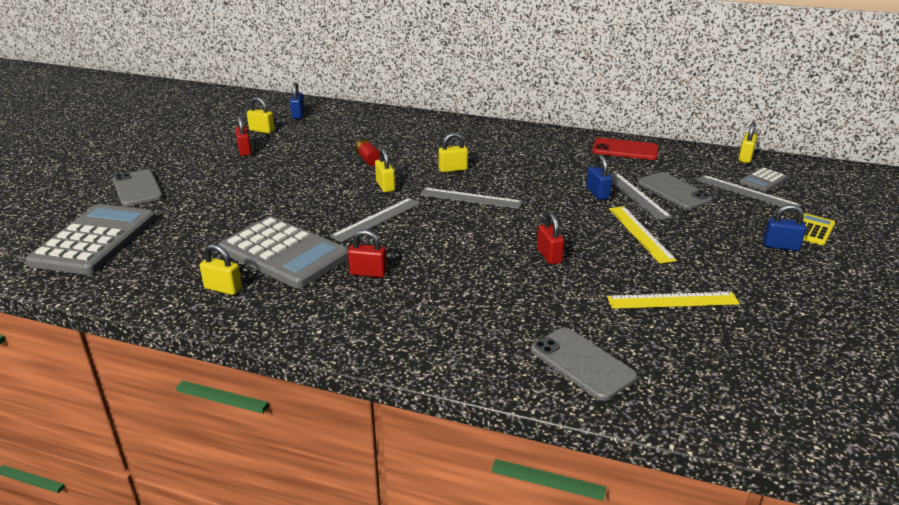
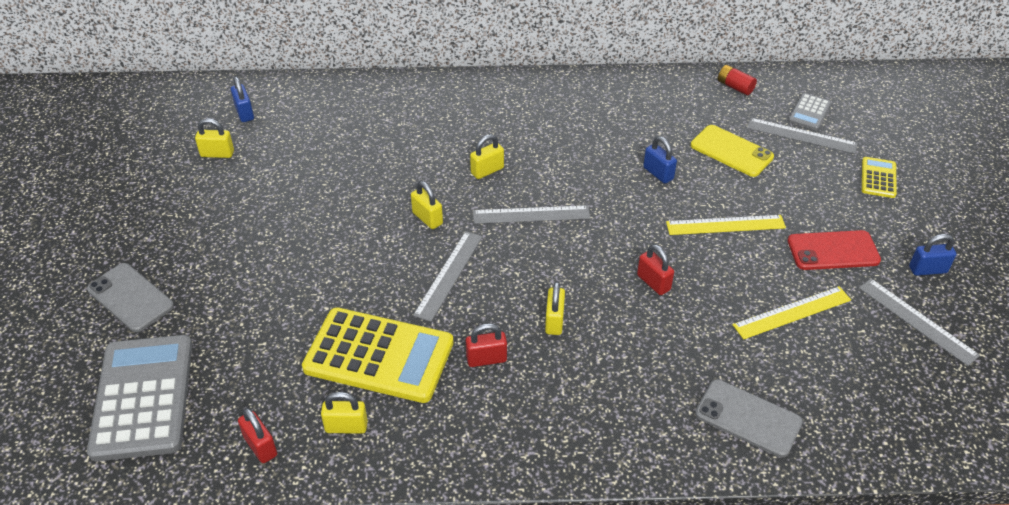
camera: 20 degrees left, 15 degrees up
(245, 151) = (220, 197): red padlock -> red padlock (260, 446)
(284, 253) = (379, 356): grey calculator -> yellow calculator
(369, 160) = (382, 177): red battery -> red battery (735, 87)
(625, 150) = (655, 93): red phone -> red phone (833, 251)
(636, 195) = (698, 167): grey ruler -> grey ruler (917, 321)
(640, 233) = (725, 225): yellow ruler -> yellow ruler turned 60 degrees counterclockwise
(673, 191) = (731, 151): grey phone -> yellow phone
(745, 158) = (780, 79): yellow padlock -> yellow padlock (554, 321)
(781, 246) = (859, 209): blue padlock -> blue padlock (927, 269)

